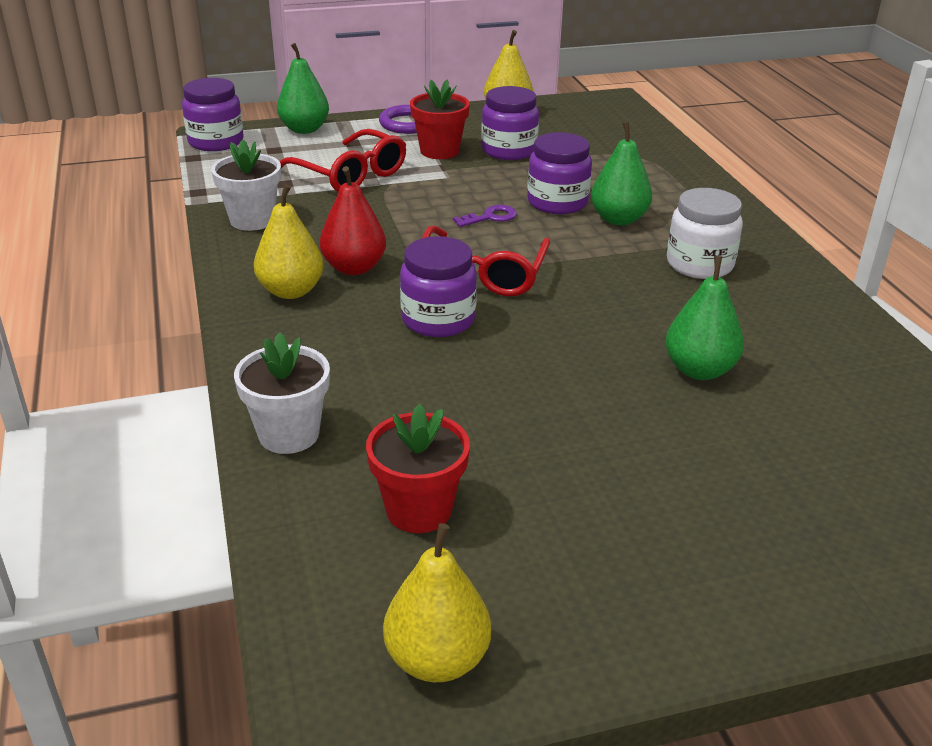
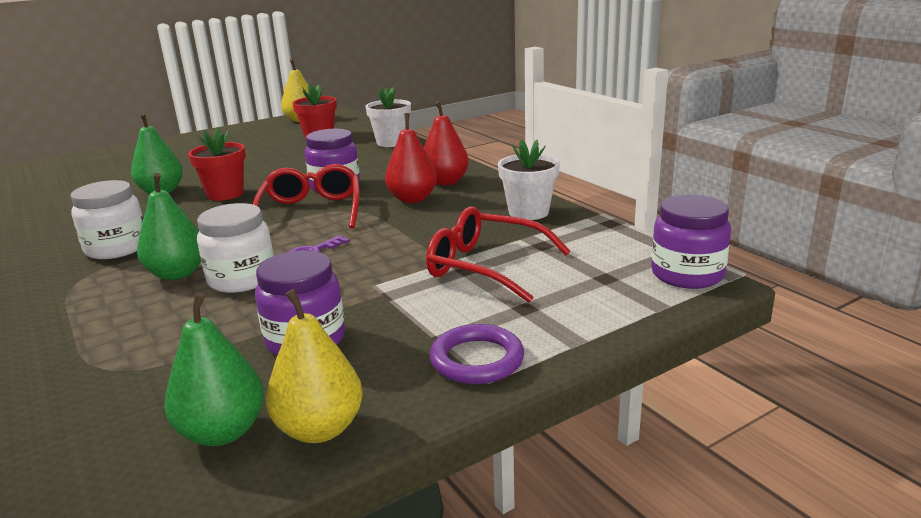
camera: 165 degrees right, 10 degrees down
(291, 291) = (445, 182): yellow pear -> red pear
(304, 129) = (611, 316): green pear -> green pear (223, 432)
(439, 151) = (401, 318): red flower pot -> red flower pot (225, 194)
(557, 202) = (242, 279): purple jar -> white jar

